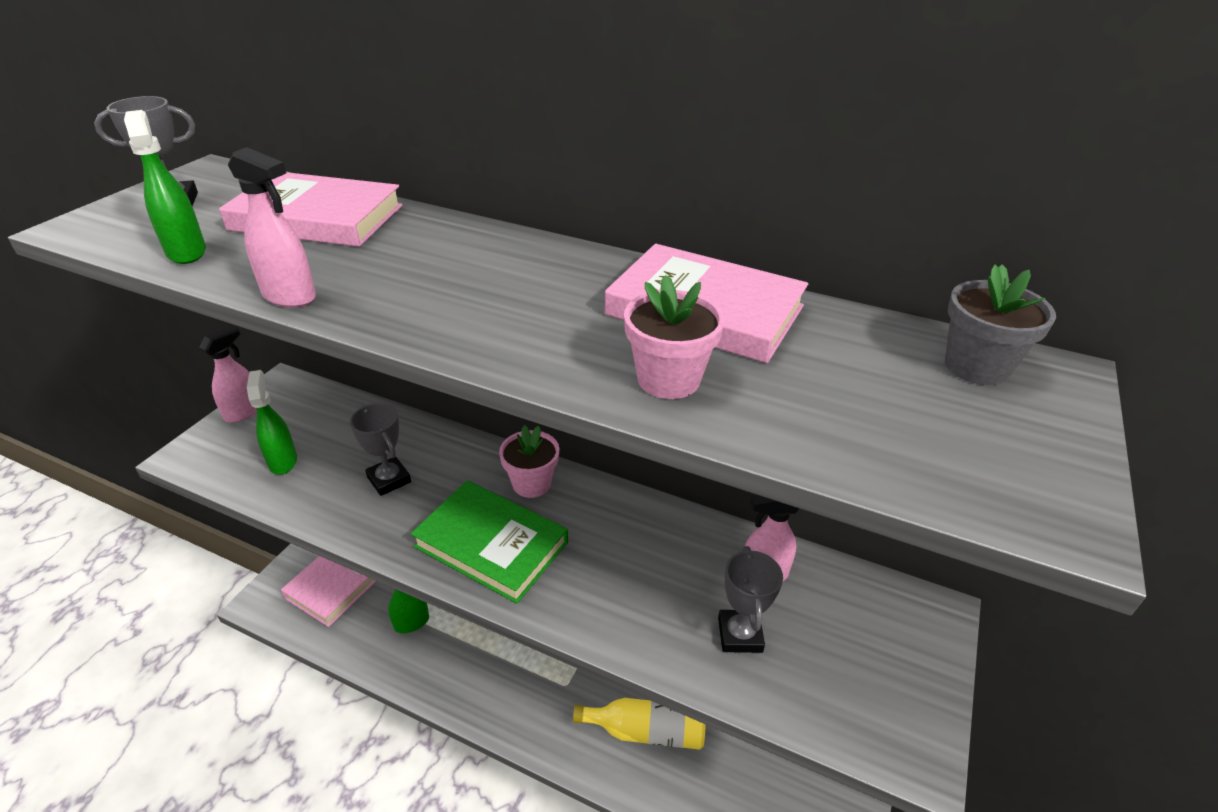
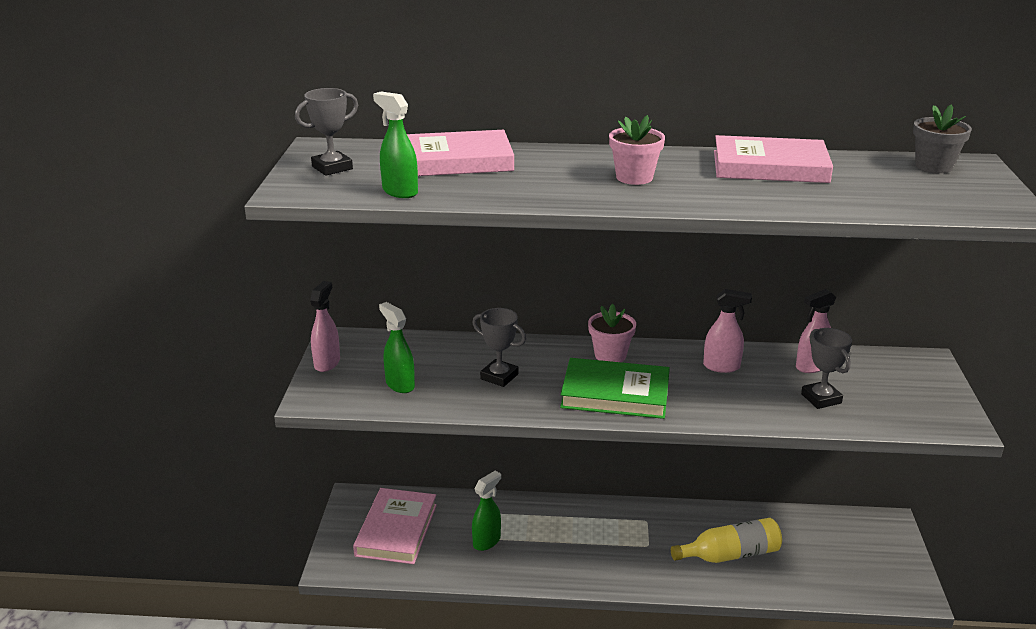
camera: 20 degrees left, 10 degrees down
(290, 296) = (513, 201): pink spray bottle -> pink spray bottle (722, 367)
(668, 379) = (787, 198): pink flower pot -> pink flower pot (634, 177)

